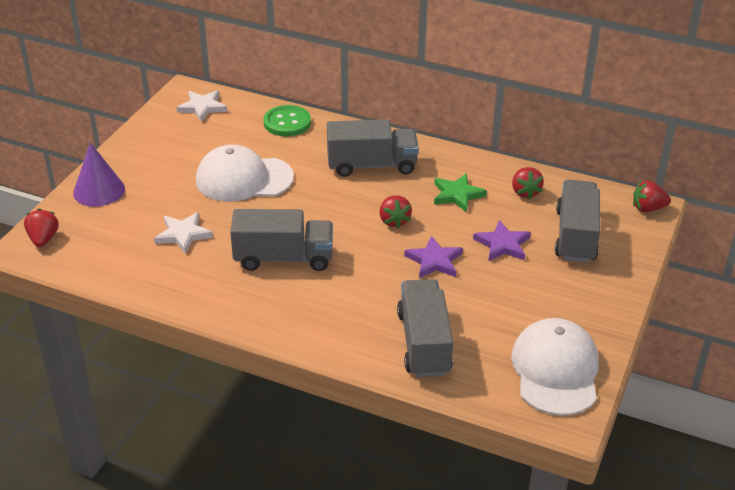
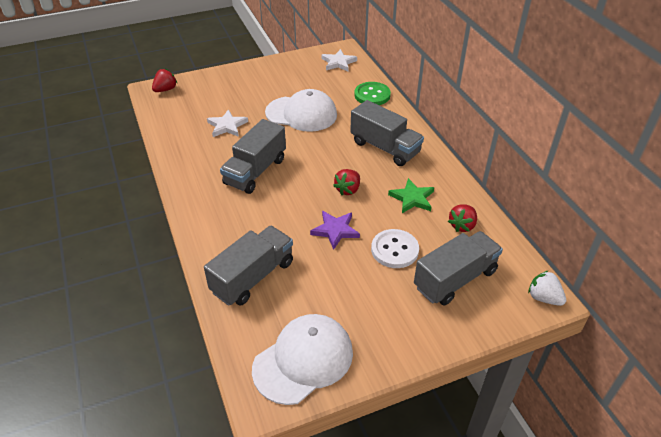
camera: 45 degrees right, 5 degrees up
(99, 190) = (224, 79): purple cone -> none
(244, 179) = (301, 114): white cap -> white cap turned 150 degrees clockwise
(283, 258) = (255, 171): grey truck -> grey truck turned 75 degrees clockwise
(502, 244) = (394, 250): purple star -> white button
(648, 208) = (543, 298): red strawberry -> white strawberry

